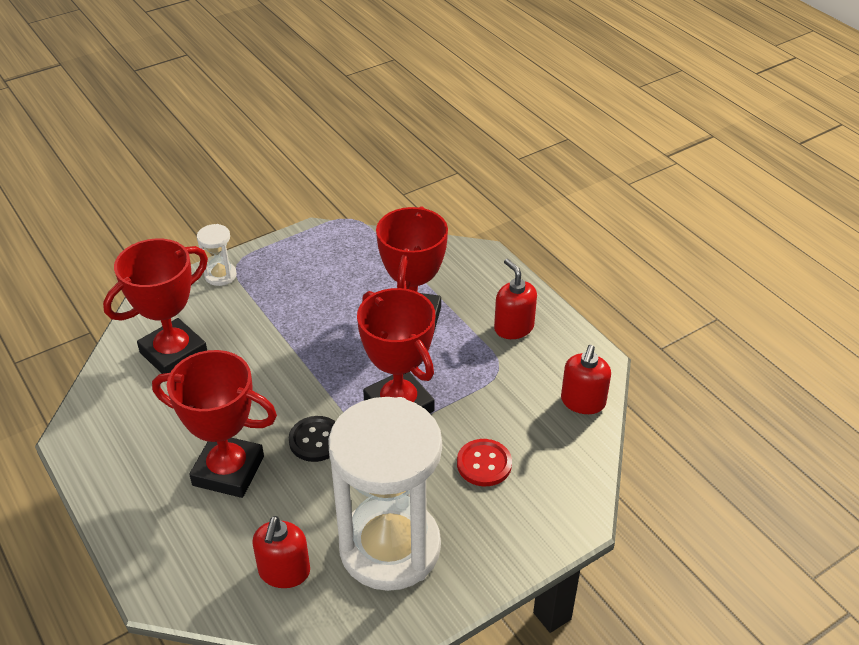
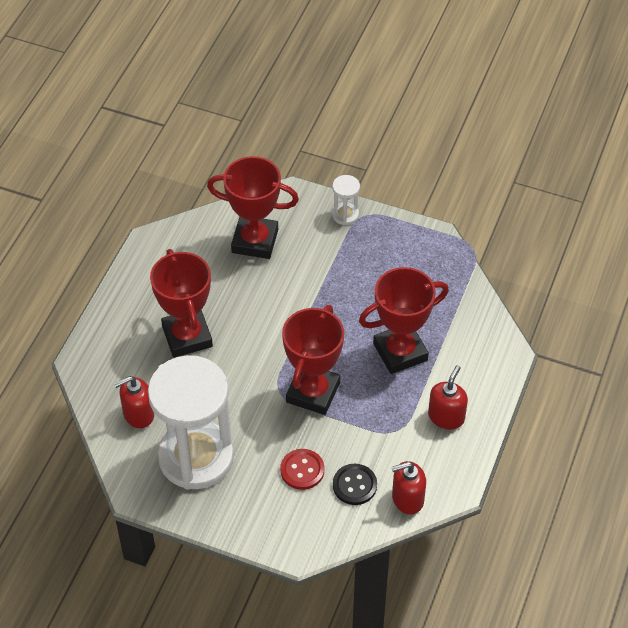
camera: 55 degrees right, 10 degrees up
(316, 440) = (247, 365): black button -> black button (354, 485)

